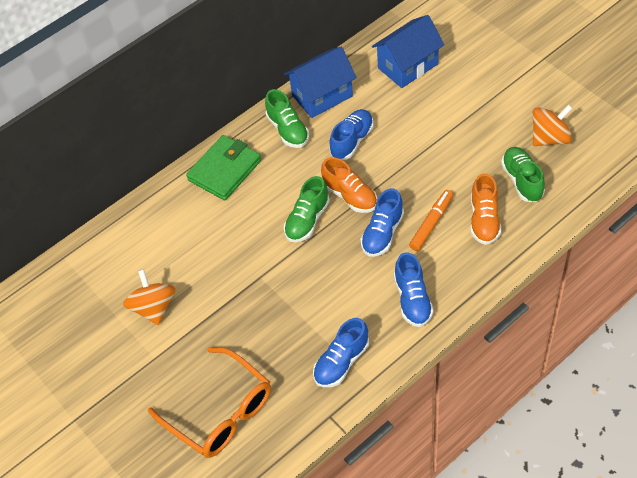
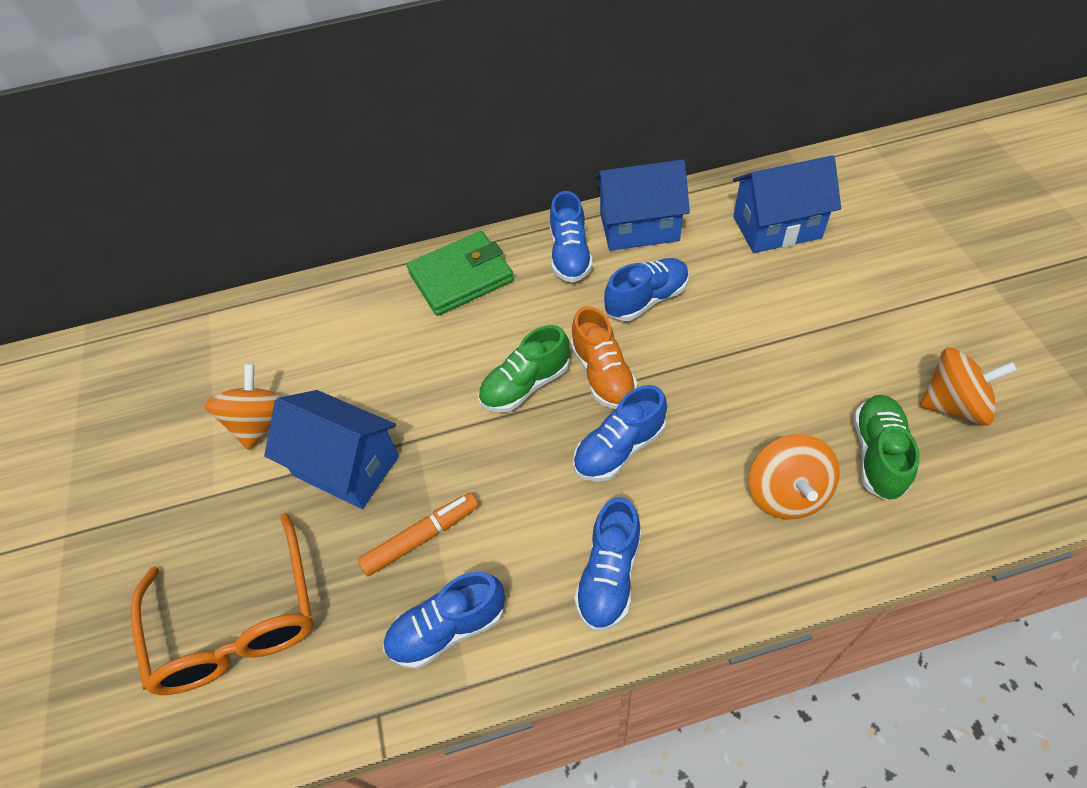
camera: 25 degrees right, 0 degrees up
(227, 308) = (346, 466): none -> blue house
(288, 130) = (570, 255): green shoe -> blue shoe
(431, 223) = (700, 464): orange marker -> orange marker (421, 537)
(484, 220) = (786, 493): orange shoe -> orange spinning top

